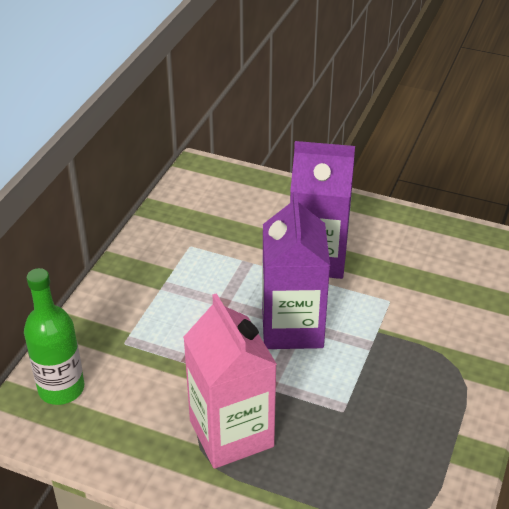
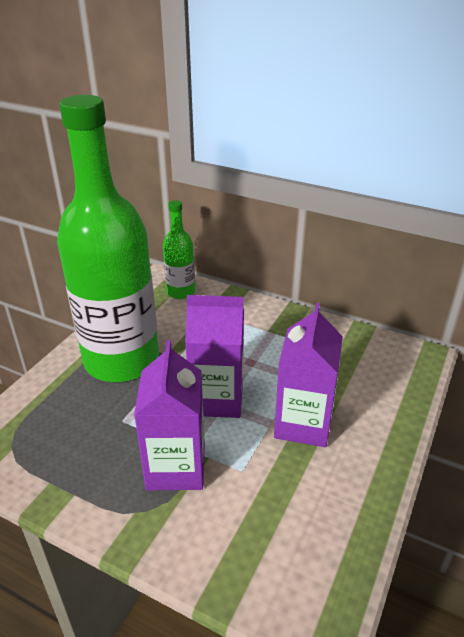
camera: 95 degrees right, 5 degrees down
(231, 433) = (122, 360): pink carton -> green bottle
(399, 351) = (176, 467): none -> purple carton

